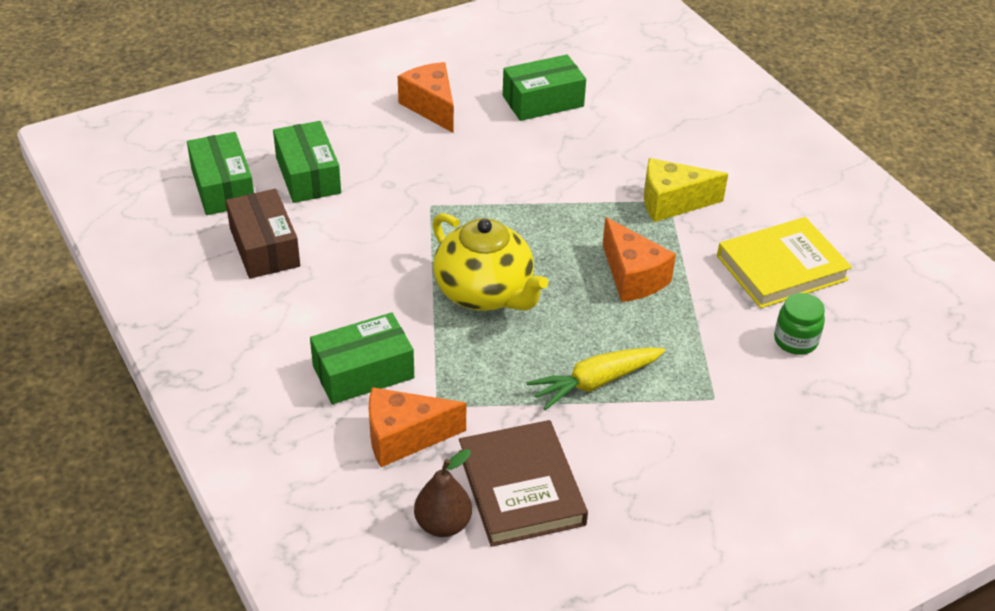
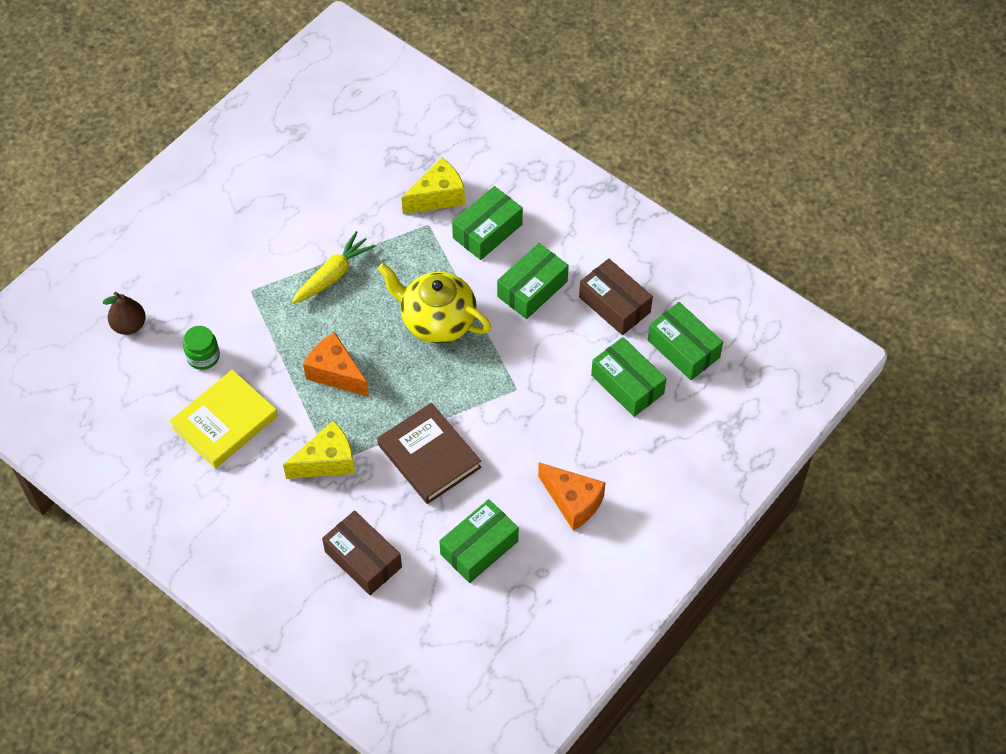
camera: 160 degrees right, 15 degrees up
(349, 291) = (532, 289): none -> green box
(404, 437) = (438, 196): orange cheese -> yellow cheese
(443, 524) = (389, 153): brown pear -> brown pear (129, 325)
(521, 488) = (353, 189): brown book -> brown book (429, 456)
(662, 122) = (363, 559): none -> brown box

